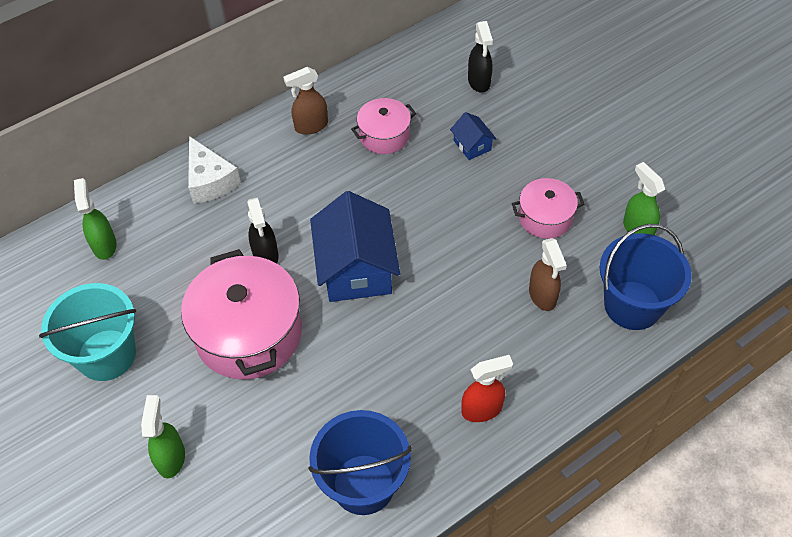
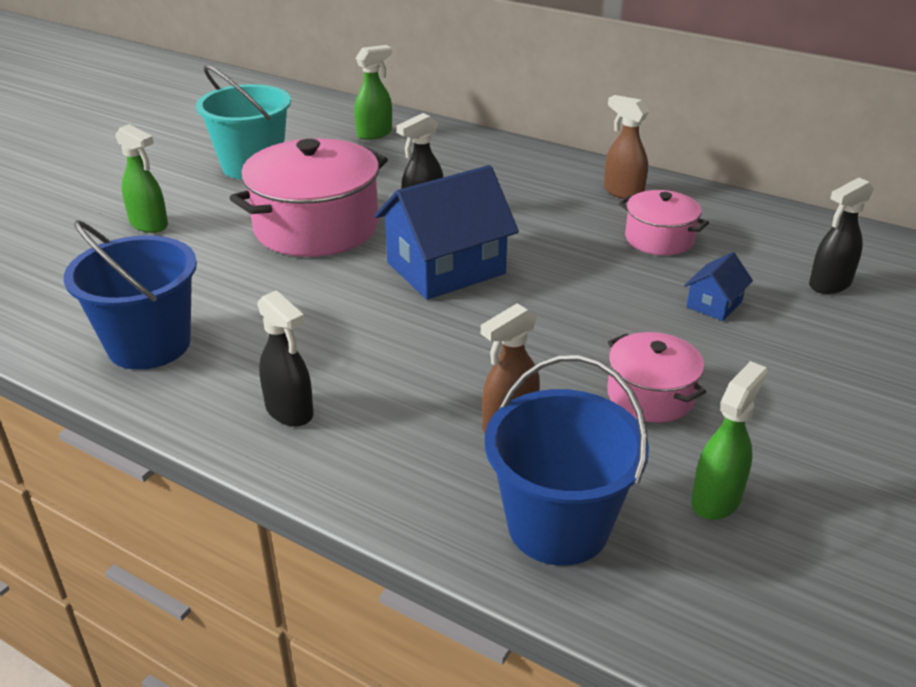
camera: 65 degrees right, 20 degrees down
(171, 458) = (149, 225): green spray bottle -> green spray bottle turned 60 degrees clockwise
(210, 181) = (494, 160): white cheese -> none
(482, 409) = (290, 411): red spray bottle -> black spray bottle

